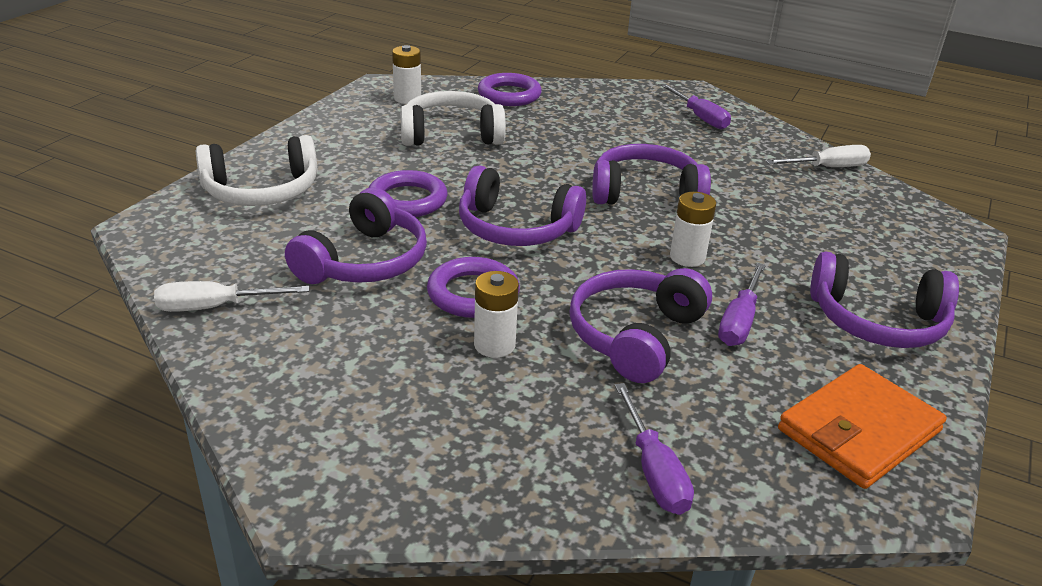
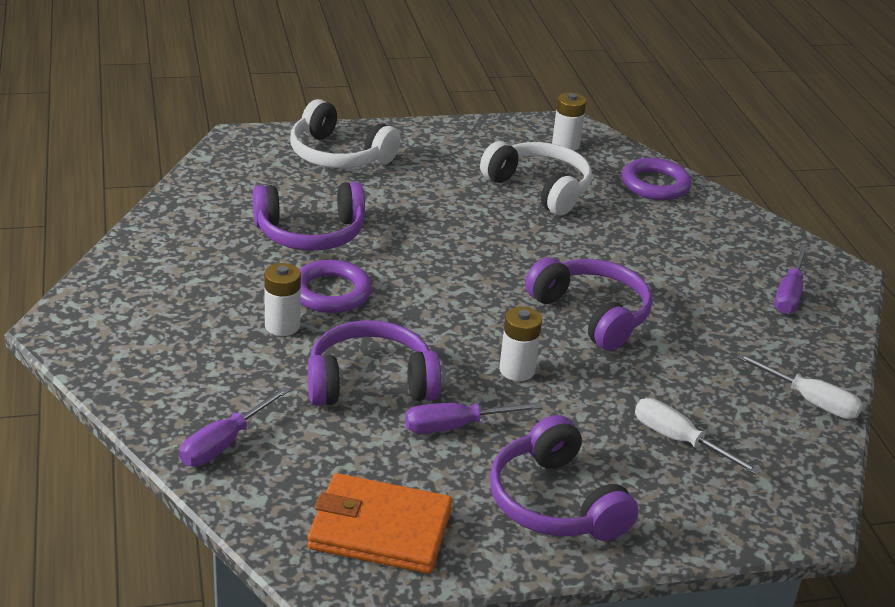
camera: 50 degrees right, 0 degrees up
(215, 307) = (190, 206): white screwdriver -> white screwdriver (679, 440)
(407, 200) = (412, 214): purple ring -> none
(516, 228) = (442, 275): purple headphones -> none

